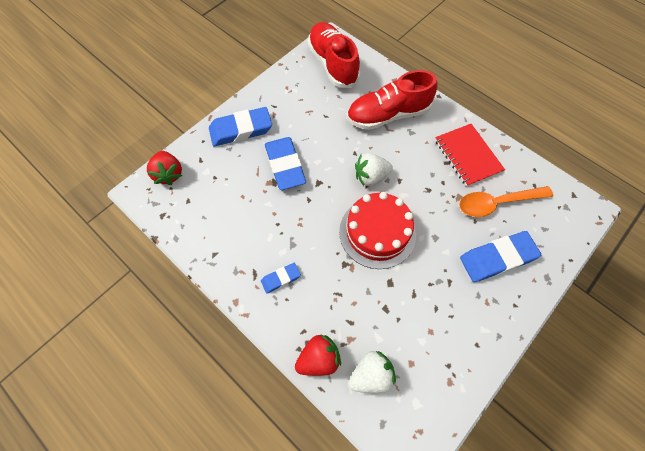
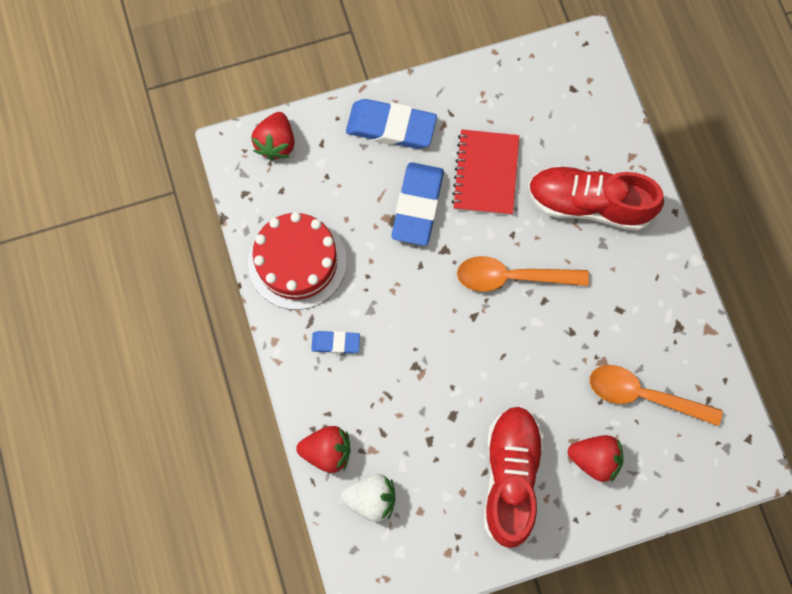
camera: 30 degrees right, 10 degrees up
(332, 64) = (564, 88): red shoe -> red shoe (510, 476)
(371, 177) = (512, 277): white strawberry -> orange spoon
(377, 232) = (475, 350): red cake -> red cake (297, 261)
(467, 156) = (651, 315): red notebook -> red notebook (485, 173)
(497, 258) = (594, 459): blue eraser -> red strawberry

